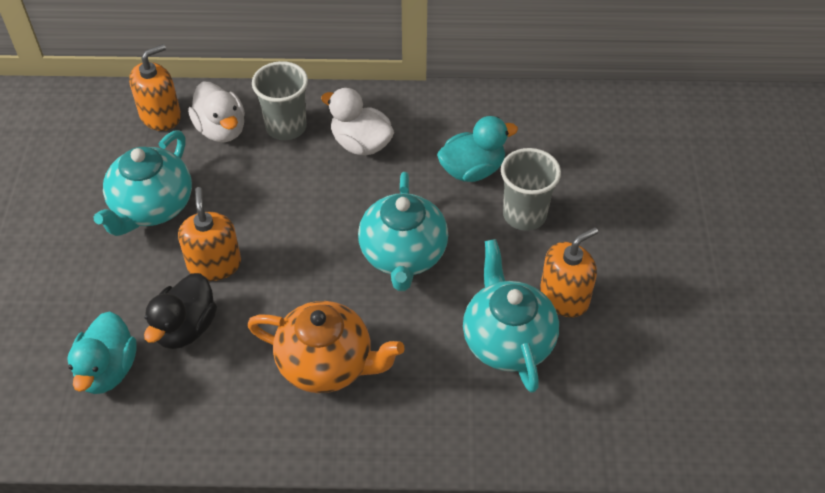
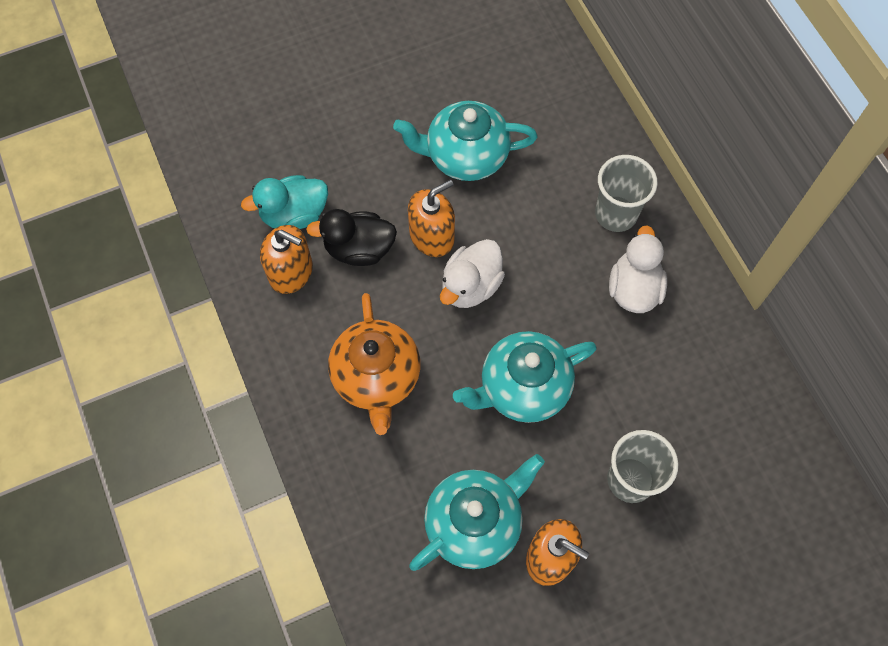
camera: 65 degrees right, 15 degrees up
(160, 116) = (568, 106): orange soap dispenser -> orange soap dispenser (291, 272)
(221, 129) = (581, 162): white duck -> white duck (470, 286)
(472, 170) = (660, 406): turquoise duck -> none

